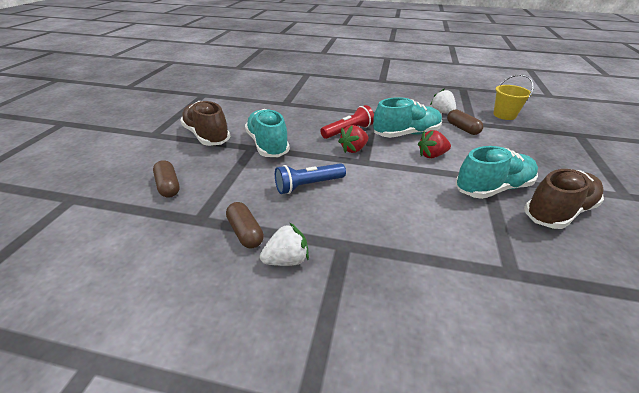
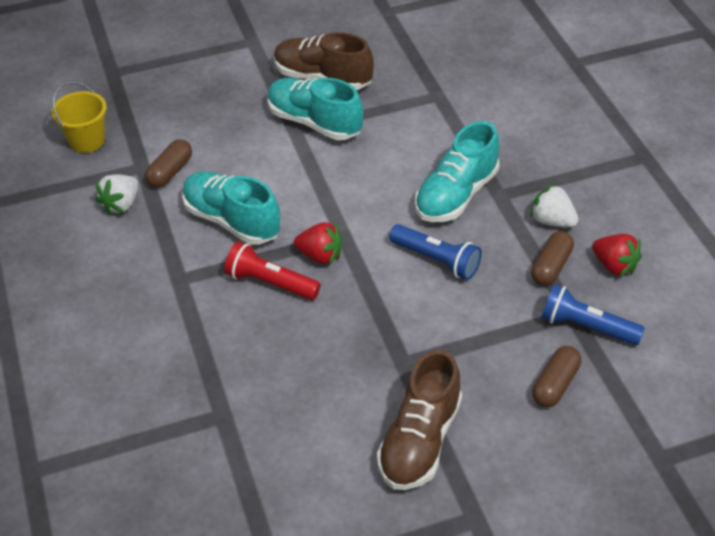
camera: 120 degrees left, 10 degrees up
(181, 220) = (586, 327): none -> blue flashlight
(267, 145) = (383, 350): turquoise shoe -> turquoise shoe (456, 195)
(431, 155) = (277, 182): red strawberry -> red strawberry (614, 266)

